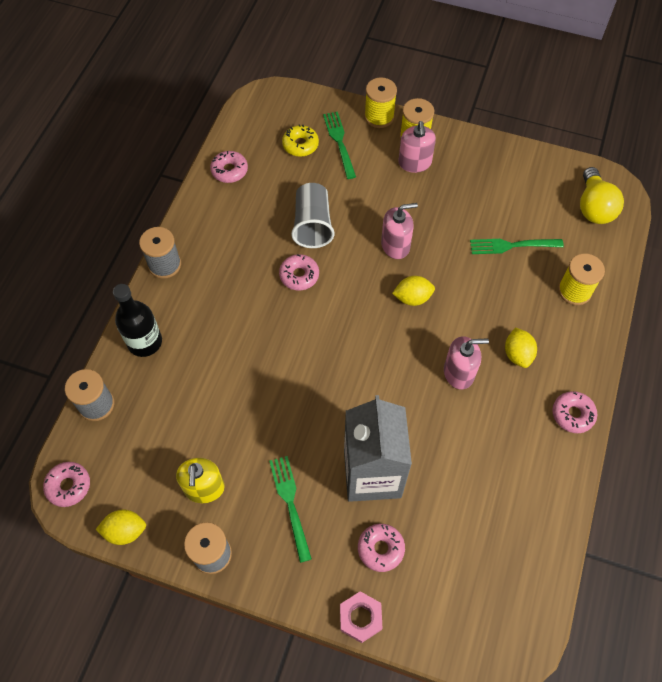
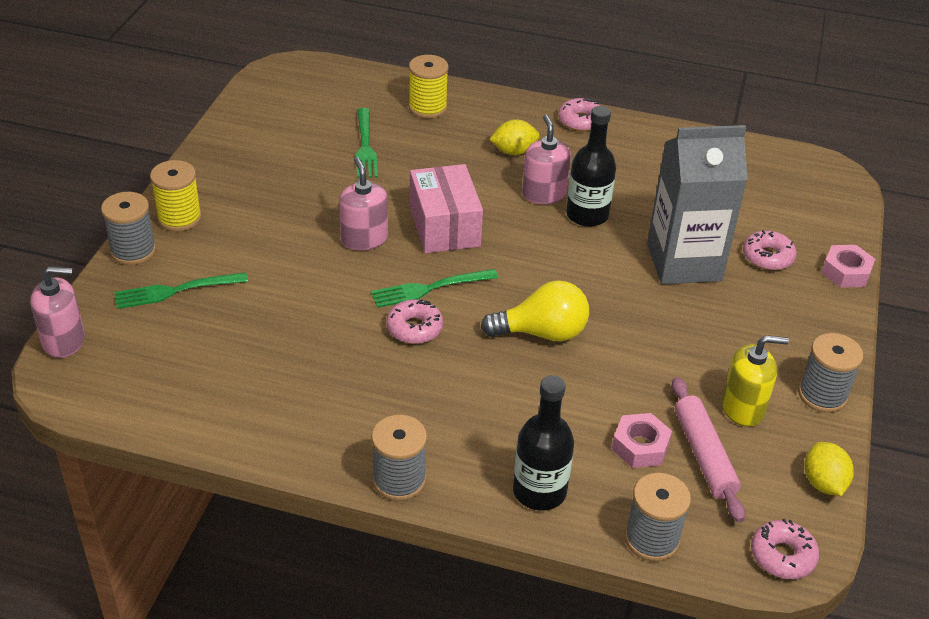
camera: 95 degrees left, 20 degrees down
(162, 451) = (704, 455): none -> pink rolling pin
(175, 409) = (640, 446): none -> pink nut
(229, 170) = (215, 413): pink donut -> none
(290, 503) = (738, 328): green fork -> green fork (429, 288)
(300, 145) = (174, 332): yellow donut -> none
(312, 225) = (327, 316): grey cup -> none
(379, 117) = (133, 251): yellow spool -> grey spool
(412, 298) = (444, 226): yellow lemon -> pink box
(414, 163) = (225, 219): pink soap dispenser -> pink soap dispenser (64, 341)
(432, 404) = (587, 215): none -> black bottle
(594, 207) = (311, 85): yellow light bulb -> yellow light bulb (542, 333)

